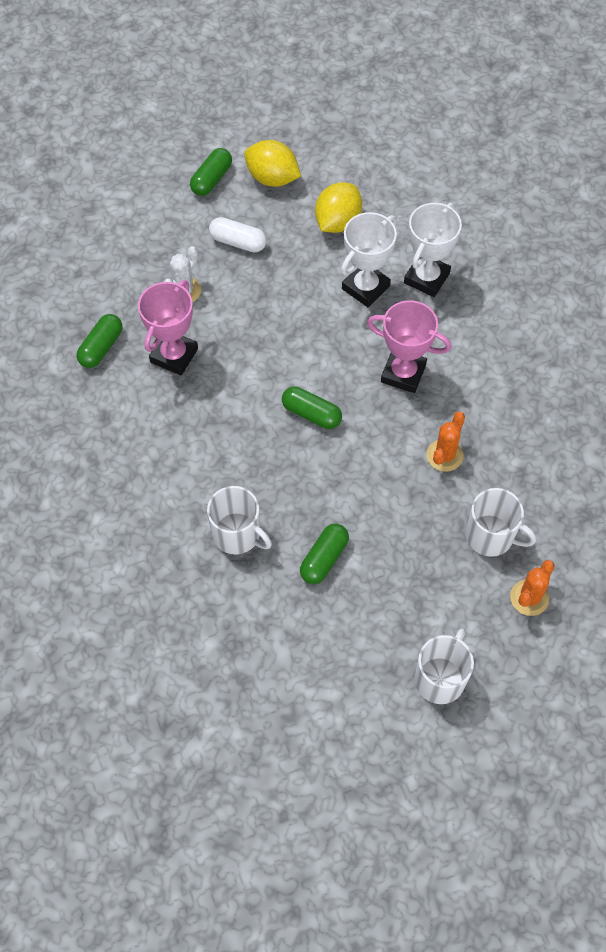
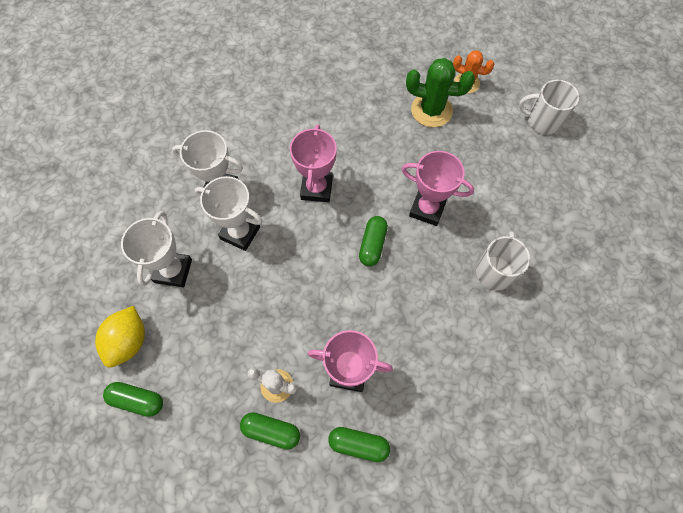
camera: 105 degrees left, 5 degrees up
(238, 242) = (211, 352): white capsule -> none
(324, 559) = (489, 207): green capsule -> green capsule (271, 431)
(337, 222) = (173, 271): yellow lemon -> white trophy
(342, 485) = (427, 209): none -> pink trophy
(444, 455) = (379, 148): orange cactus -> none
(491, 536) = (431, 110): white mug -> green cactus

